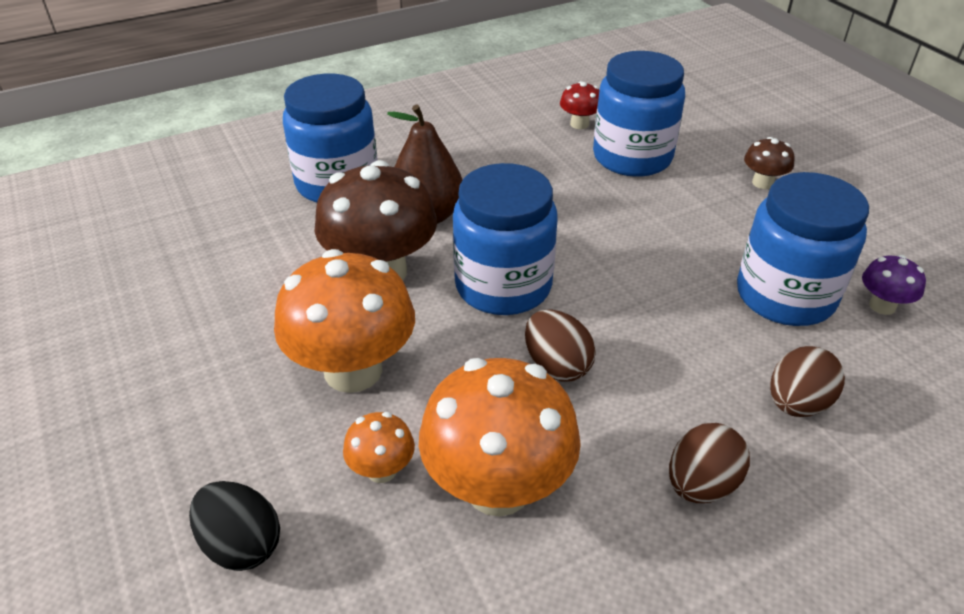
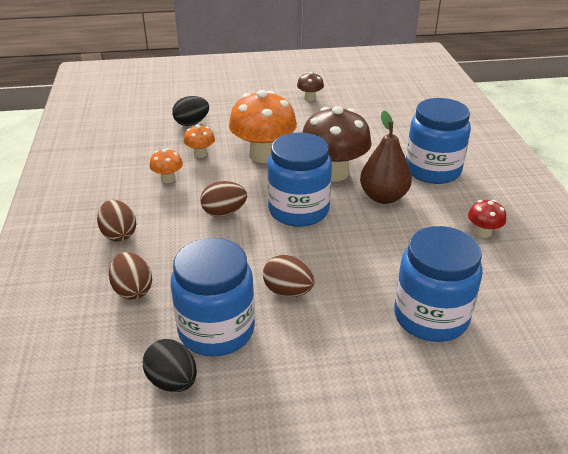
camera: 110 degrees right, 5 degrees down
(498, 487) = (168, 179): orange mushroom -> orange mushroom, size x0.47
(579, 124) = (497, 302): red mushroom -> red mushroom (483, 232)
(675, 256) = (288, 291): none -> brown egg
(762, 183) = (361, 391): brown mushroom -> brown mushroom (310, 98)
(882, 306) = (172, 381): purple mushroom -> black egg

